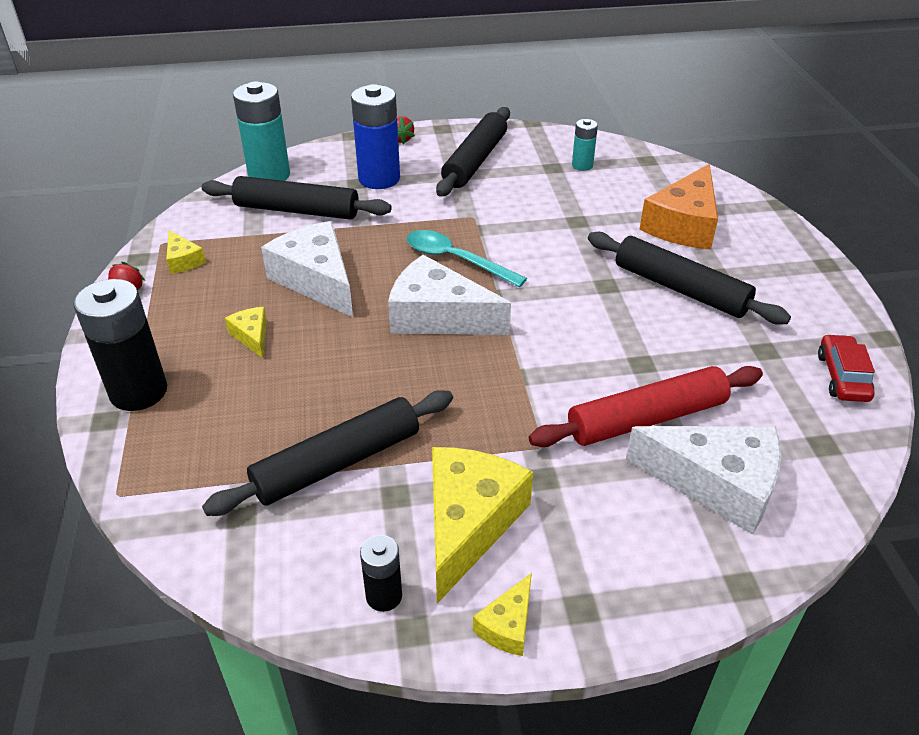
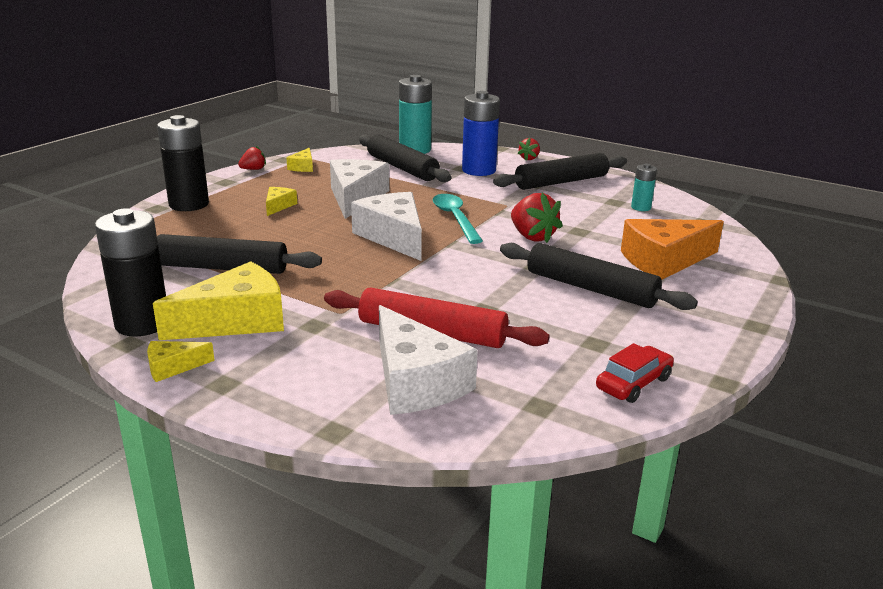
camera: 40 degrees right, 15 degrees down
(384, 596) = (142, 324): black battery -> black battery, size x1.93
(553, 249) = (532, 237): none -> red strawberry
(680, 289) = (591, 288): black rolling pin -> black rolling pin turned 45 degrees counterclockwise

